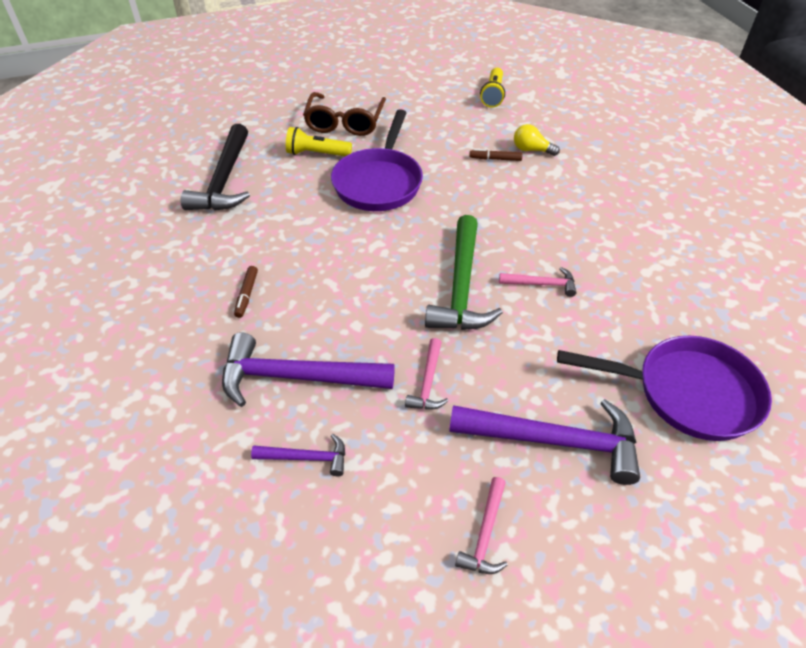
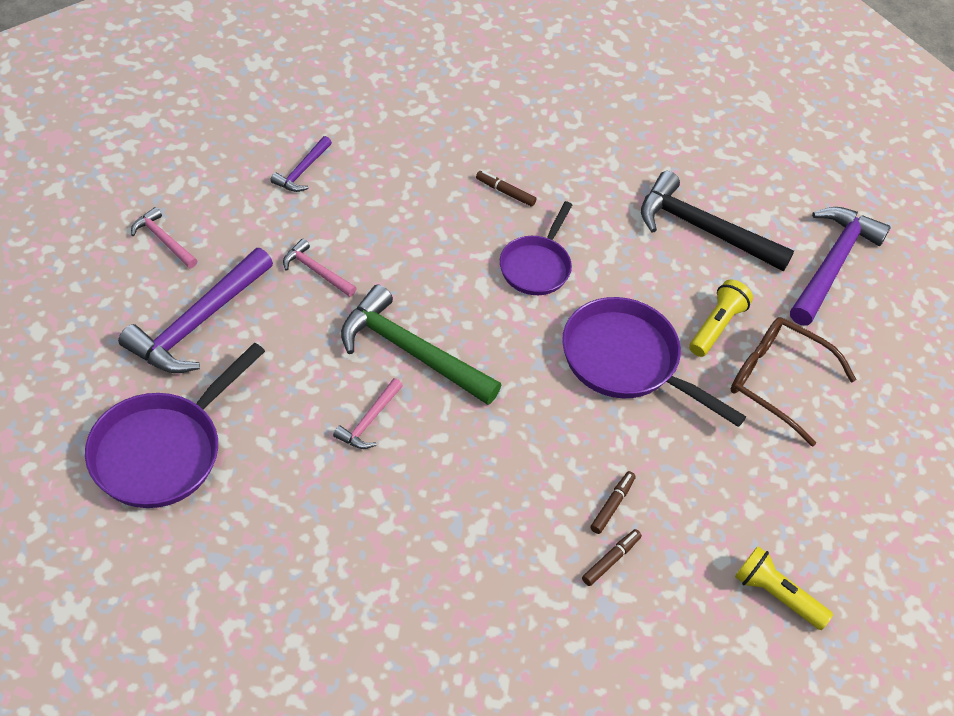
camera: 110 degrees right, 5 degrees up
(296, 377) = (384, 192): purple hammer -> purple hammer (832, 264)
(321, 249) = (536, 266): none -> purple pan
(531, 150) = (611, 560): yellow light bulb -> brown marker

